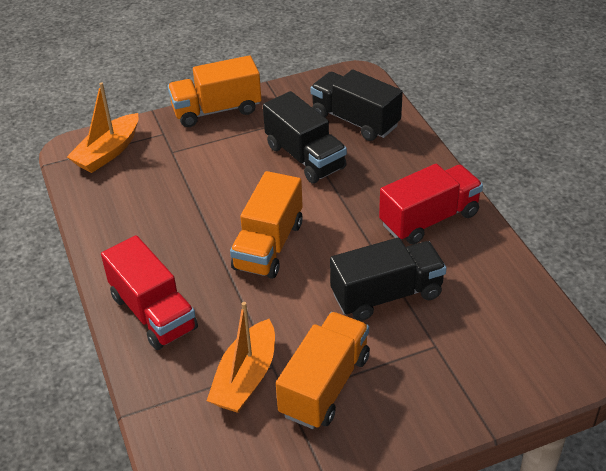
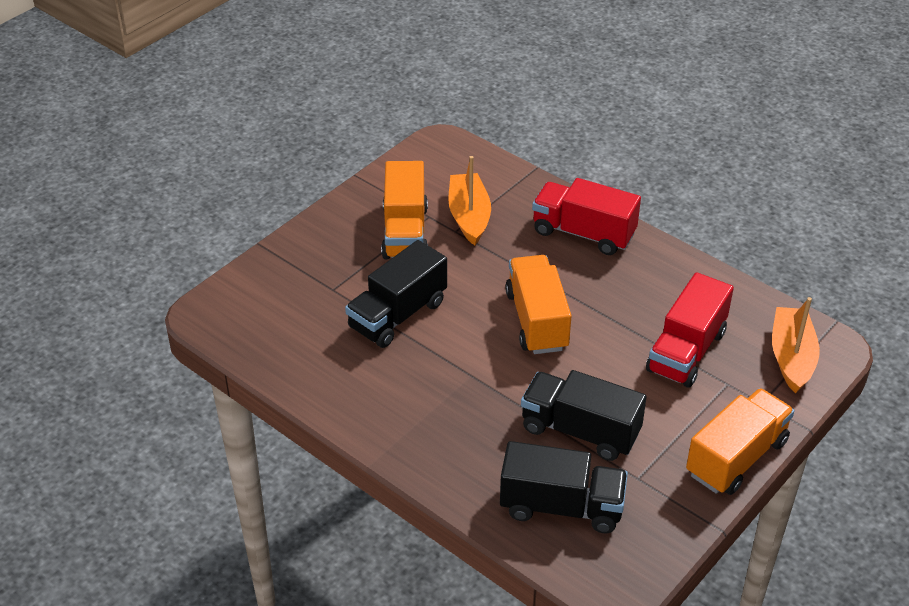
camera: 150 degrees right, 0 degrees up
(429, 219) = (399, 404): red truck -> red truck (686, 351)

